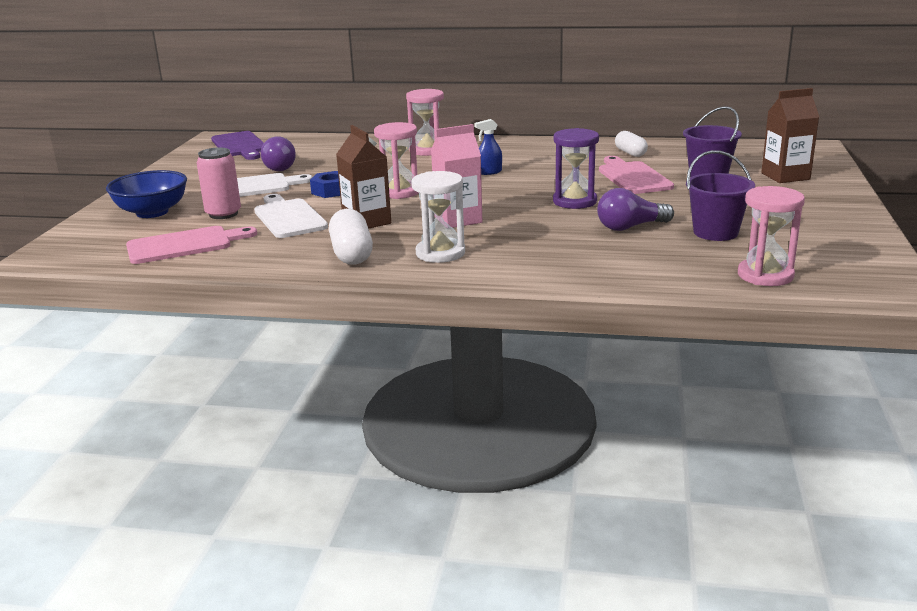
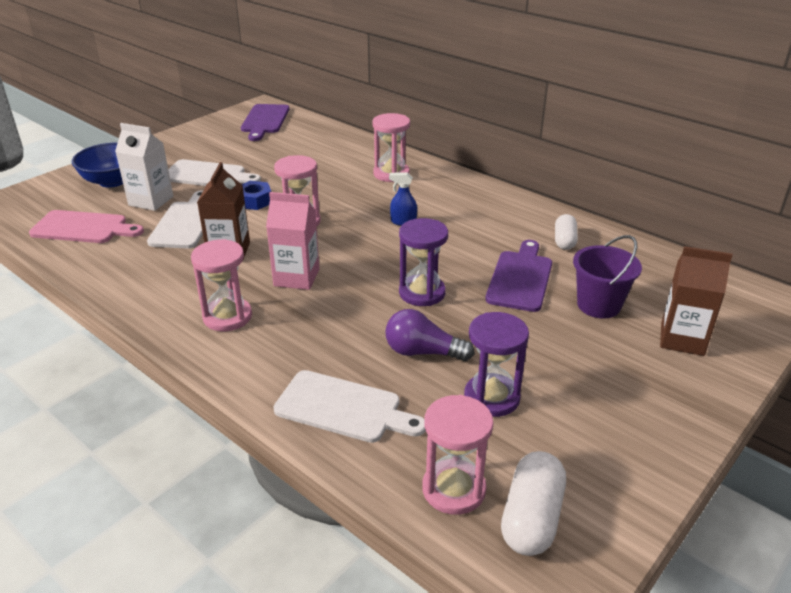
camera: 30 degrees right, 10 degrees up
(223, 214) = (151, 201): pink can -> white carton
(279, 167) = (257, 157): purple light bulb -> none
(352, 254) = (168, 288): white capsule -> white capsule (531, 518)
(440, 253) = (227, 317): white hourglass -> pink hourglass
(624, 267) = (343, 408): none -> white cutting board
(633, 177) = (520, 278): pink cutting board -> purple cutting board
(715, 232) = (491, 397): purple bucket -> purple hourglass

